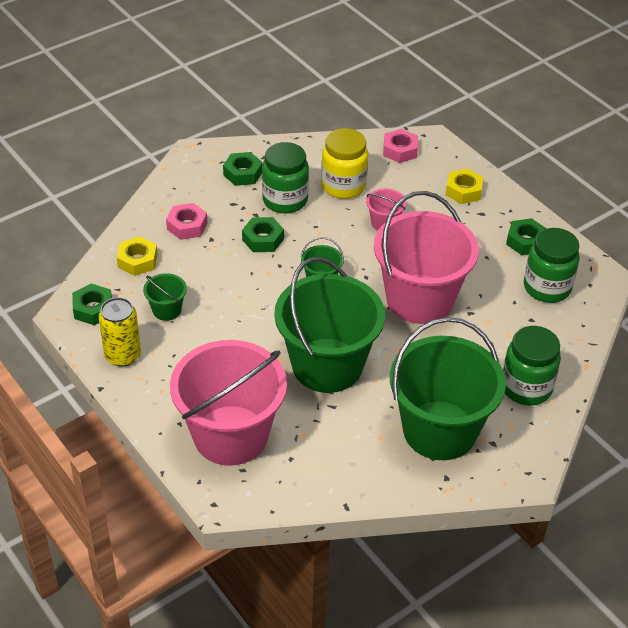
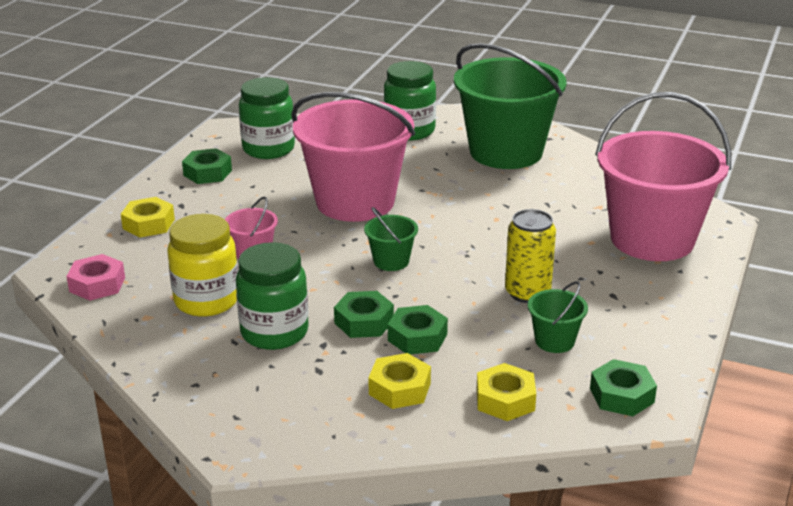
camera: 120 degrees left, 15 degrees down
(123, 355) = (654, 341): yellow can -> yellow can (527, 293)
(187, 226) = (399, 389): pink nut -> yellow nut
(243, 173) = (247, 387): green nut -> green nut (417, 337)
(327, 365) = (503, 220): green bucket -> none

